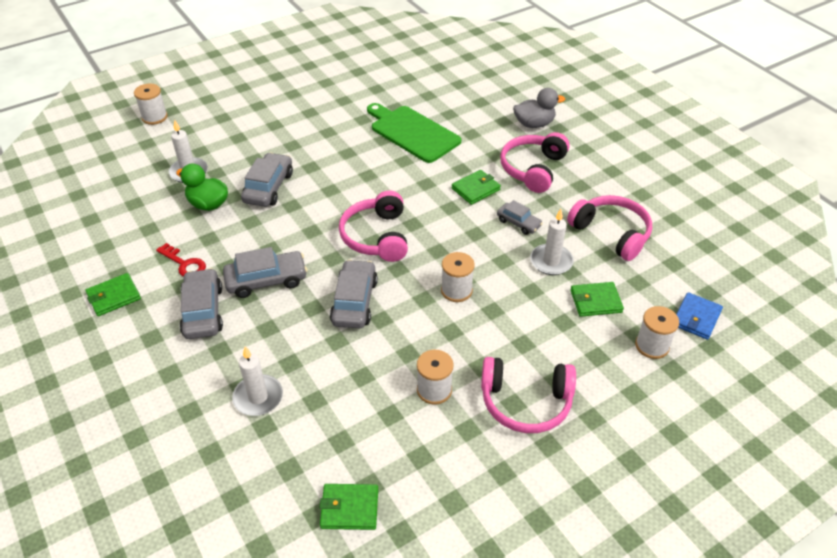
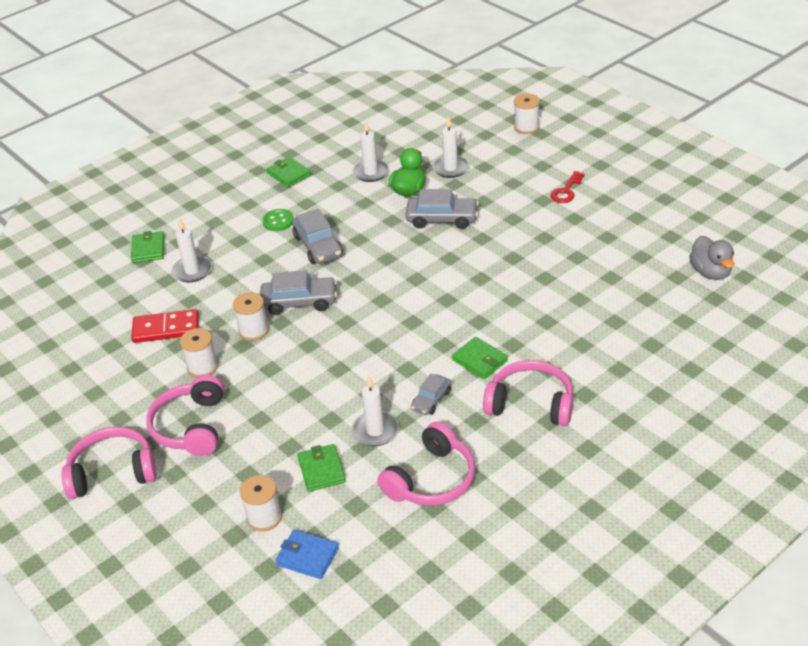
camera: 85 degrees right, 5 degrees down
(157, 228) = (371, 172): none -> white candle
(184, 264) = (330, 198): red key -> red key (566, 191)
(203, 311) = (278, 221): grey car -> green button
(349, 508) = (92, 338): green wallet -> green wallet (148, 249)
(358, 425) = (166, 329): none -> red domino
(376, 236) = (388, 300): pink headphones -> pink headphones (112, 472)
(412, 133) = (566, 298): green cutting board -> none
(456, 290) = (322, 365): white spool -> white spool (253, 330)
(534, 124) = (623, 397): grey duck -> grey duck (710, 272)

